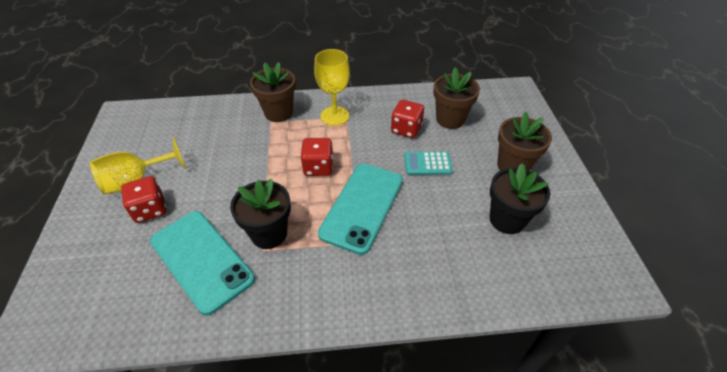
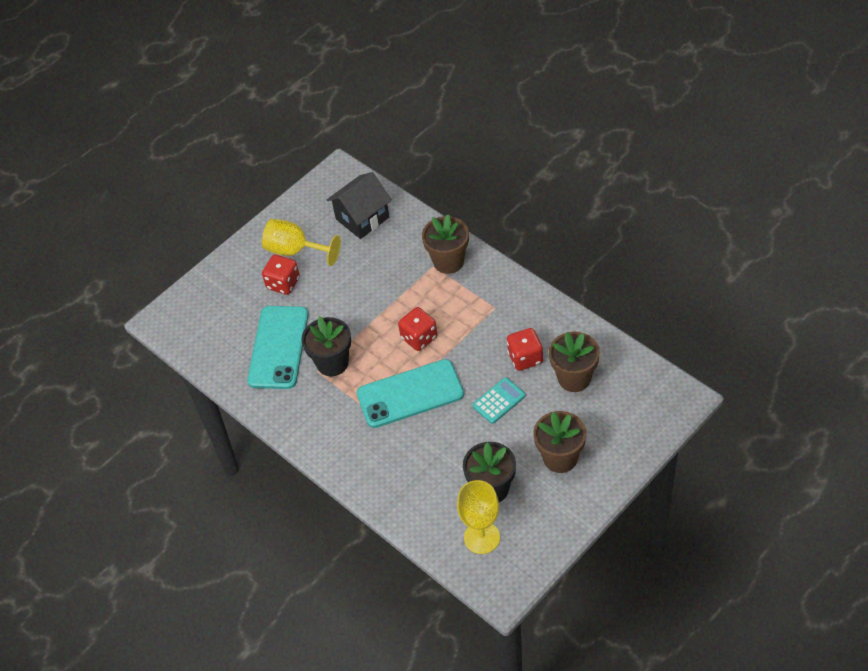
camera: 55 degrees right, 5 degrees up
(176, 127) = (362, 218): none -> black house
(334, 116) = (487, 299): yellow goblet -> yellow goblet (482, 537)
(427, 164) = (499, 401): turquoise calculator -> turquoise calculator turned 90 degrees clockwise

